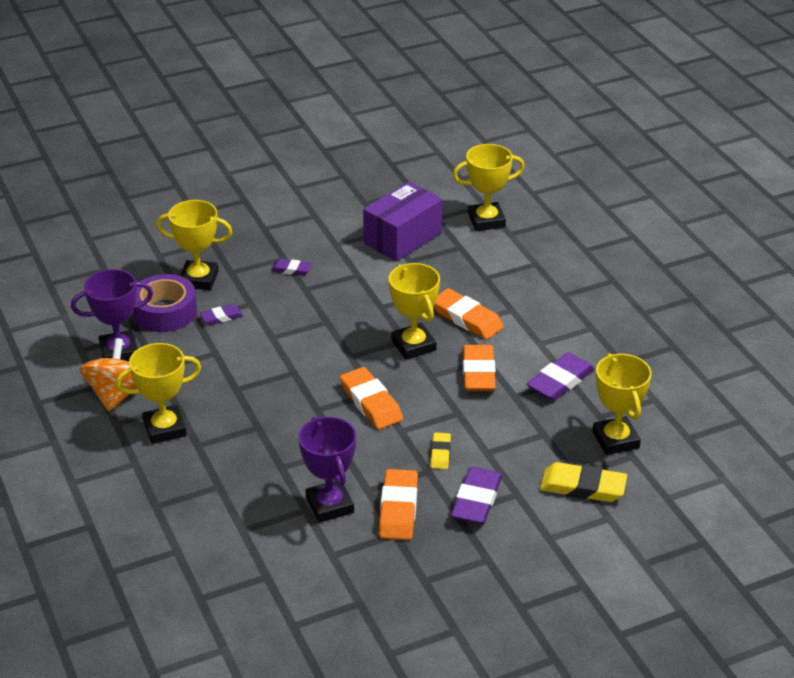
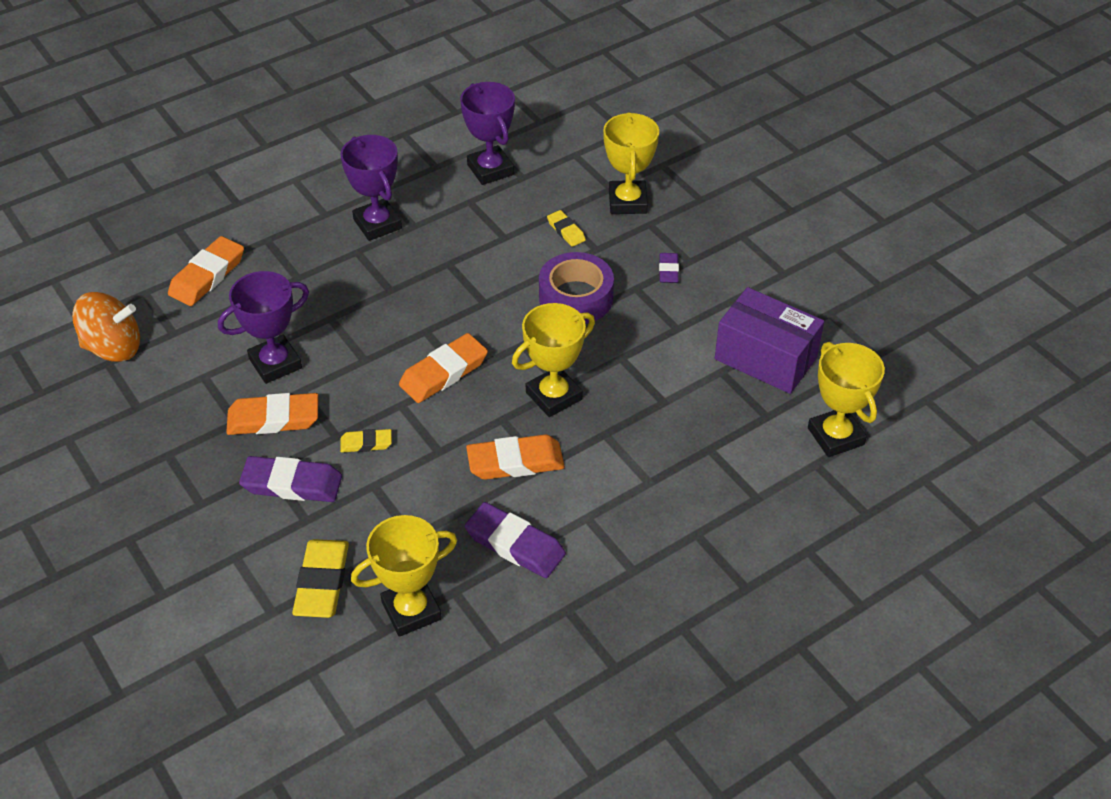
camera: 80 degrees right, 10 degrees up
(116, 394) = (424, 181): orange spinning top -> orange spinning top (113, 347)
(165, 312) = (564, 188): purple tape -> purple tape (576, 298)
(165, 429) = (377, 224): yellow trophy -> purple trophy
(221, 317) = (566, 231): purple eraser -> yellow eraser
(466, 318) = (618, 439): orange eraser -> orange eraser (207, 276)

